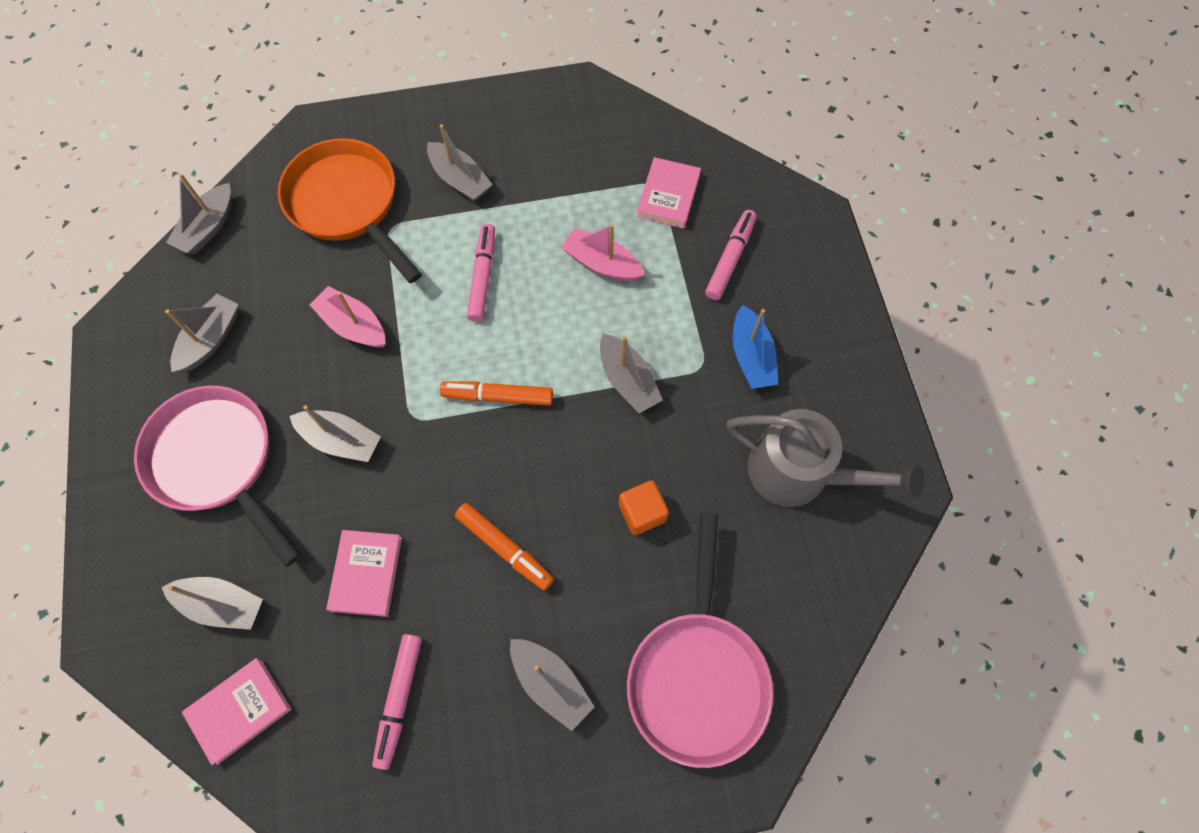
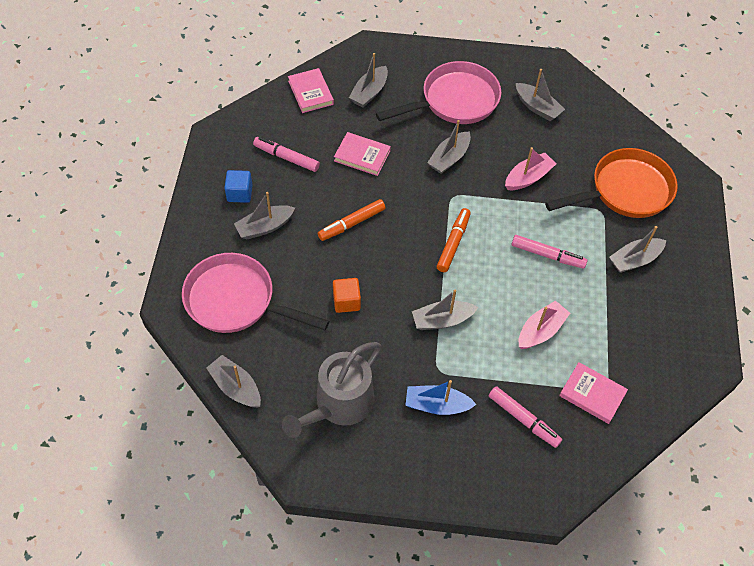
camera: 105 degrees right, 10 degrees down
(208, 227) = (622, 116): grey boat -> grey boat (236, 387)
(495, 753) = (239, 193): none -> blue cube

